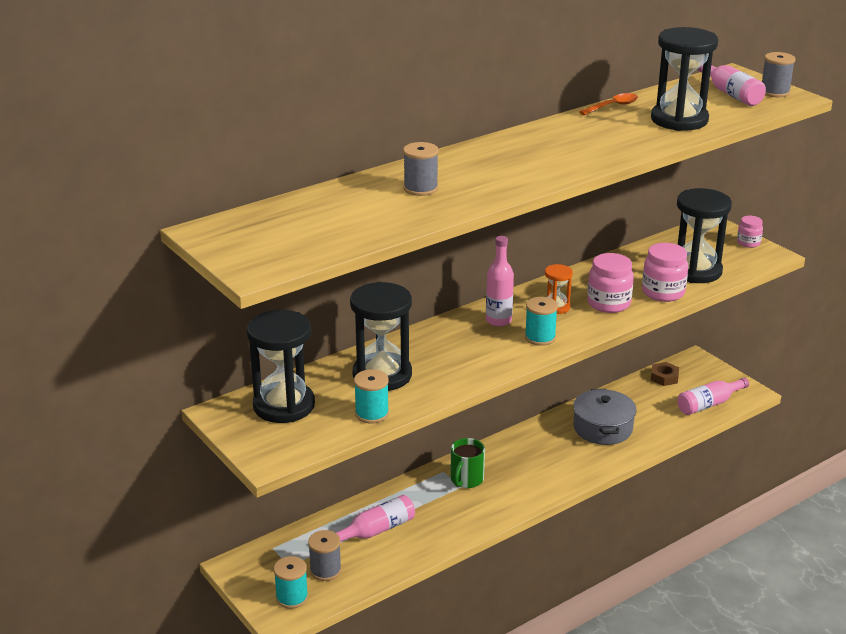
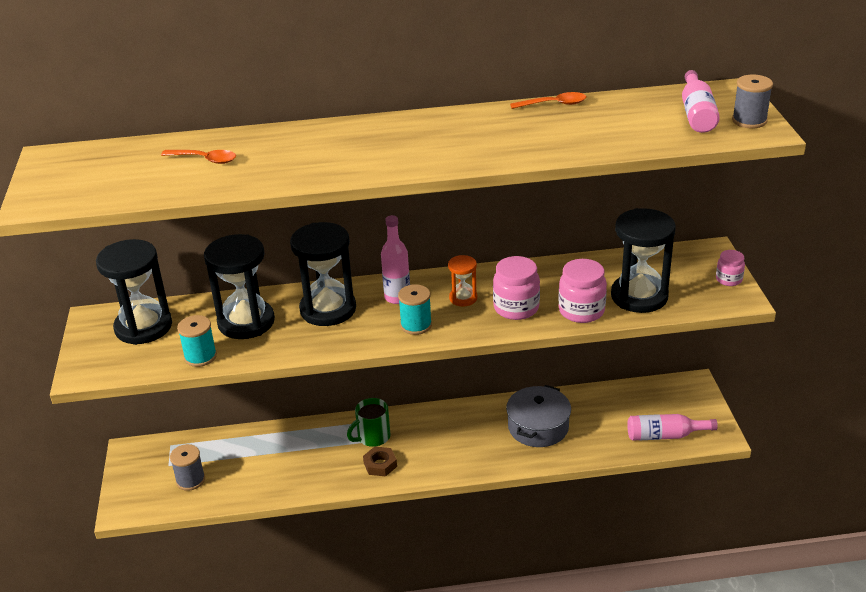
camera: 30 degrees right, 5 degrees up
(292, 597) = (146, 494): turquoise spool -> none
(369, 203) = (205, 159): none -> orange spoon
(376, 530) = (259, 458): pink bottle -> none
(420, 188) = (265, 155): grey spool -> none
(664, 377) = (644, 393): brown nut -> brown nut (380, 465)
(679, 120) = (601, 133): black hourglass -> black hourglass (328, 309)

